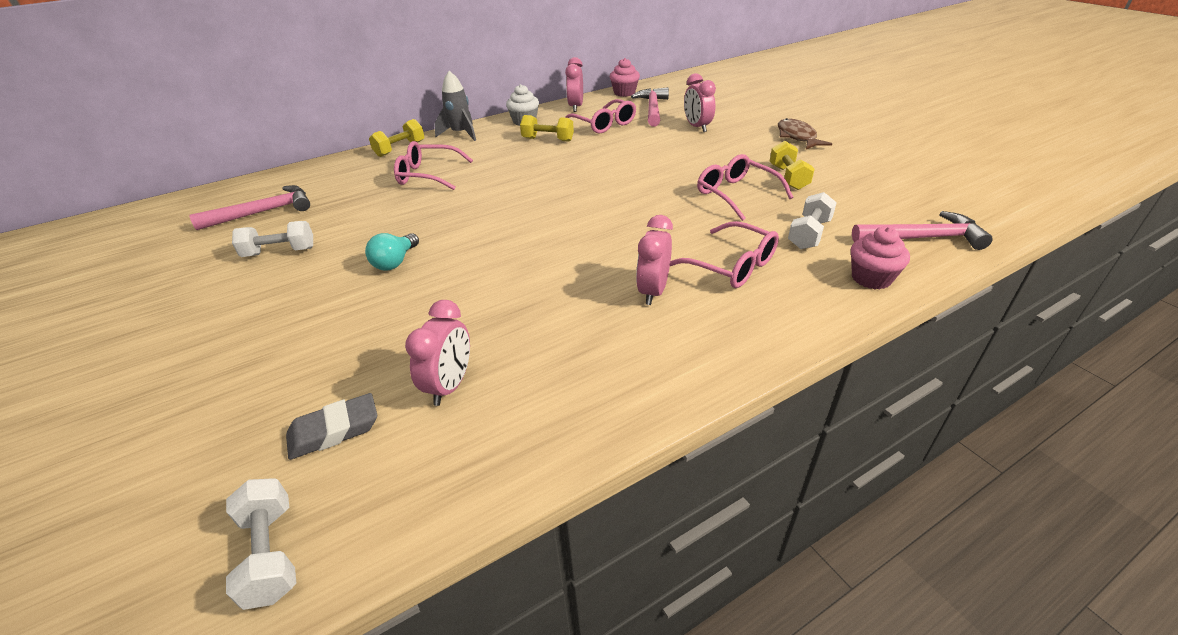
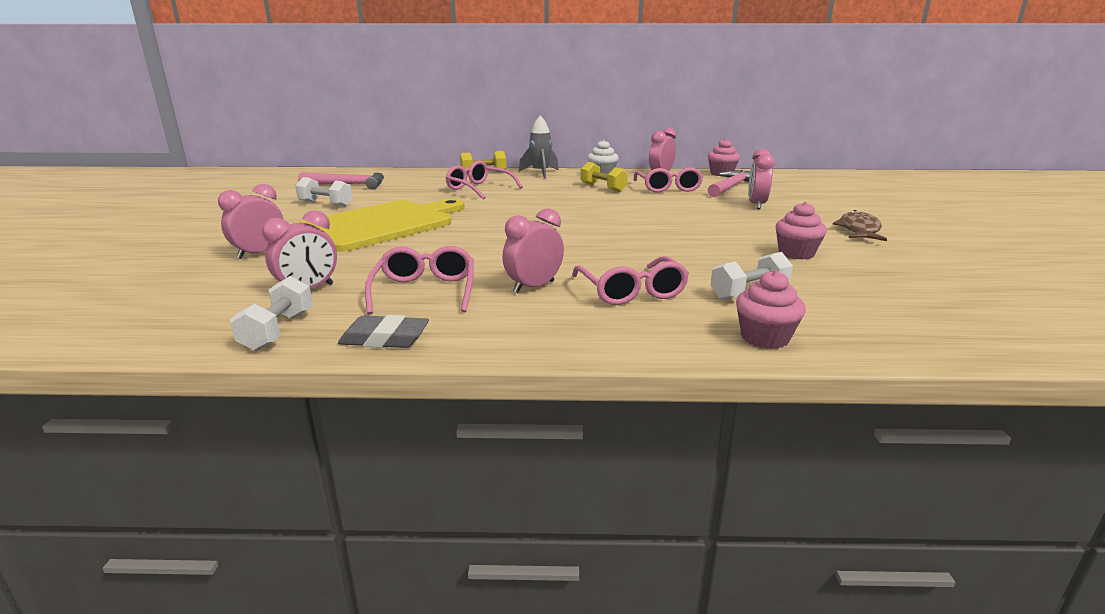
camera: 30 degrees right, 15 degrees down
(271, 553) = (96, 325): white dumbbell -> white dumbbell (278, 331)
(312, 357) = (259, 253): none -> pink clock
(334, 430) = (213, 288): grey eraser -> grey eraser (385, 339)
(395, 262) = (382, 225): turquoise light bulb -> yellow cutting board
(736, 194) = (718, 251): pink glasses -> pink glasses (425, 291)
(788, 177) = (796, 253): yellow dumbbell -> pink cupcake
(923, 238) = (885, 329): pink hammer -> none

